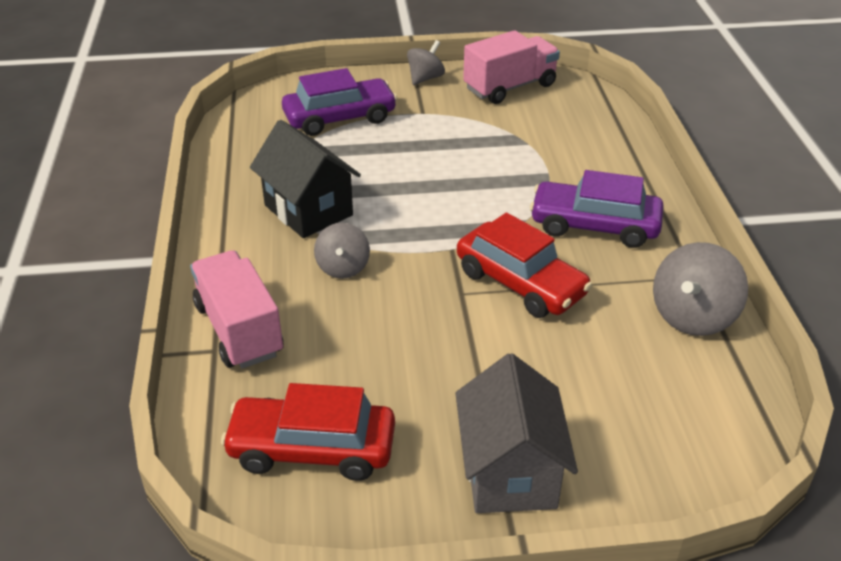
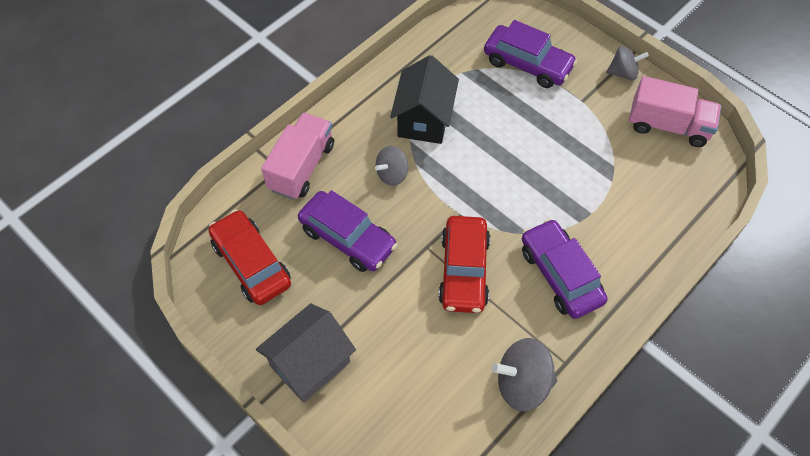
camera: 50 degrees right, 20 degrees up
(379, 345) = (348, 238): none -> purple car

